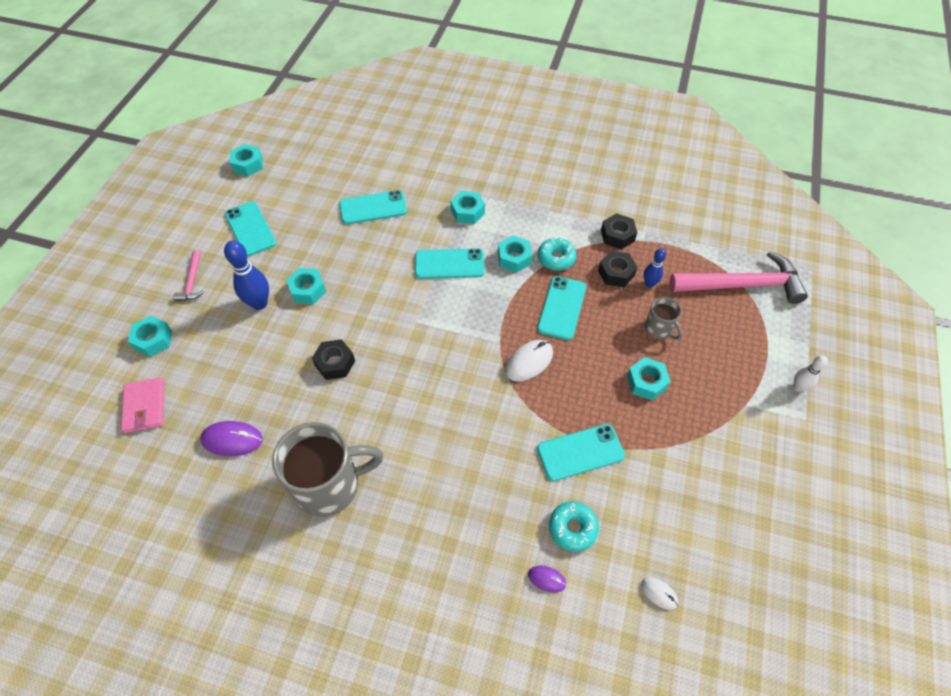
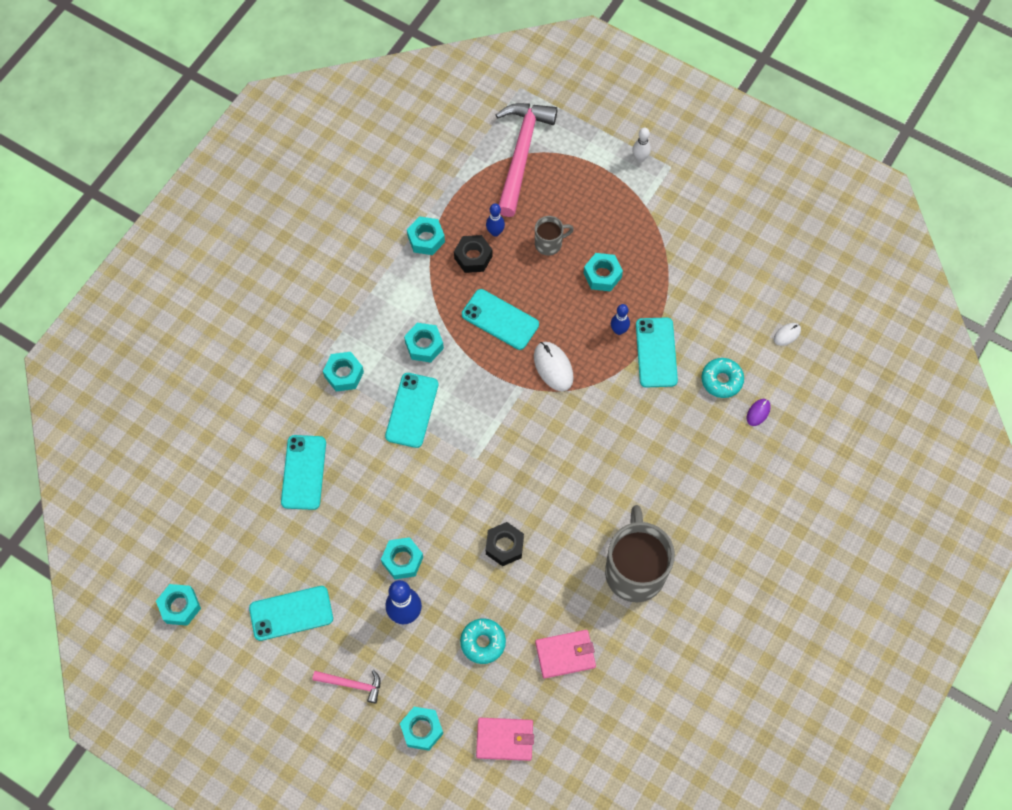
camera: 75 degrees left, 10 degrees up
(232, 439) = (565, 654): purple mouse -> pink wallet
(556, 258) = (437, 305): turquoise donut -> turquoise donut (483, 642)
(591, 411) = (619, 330): none -> blue bowling pin
(617, 236) = (426, 239): black nut -> turquoise nut

